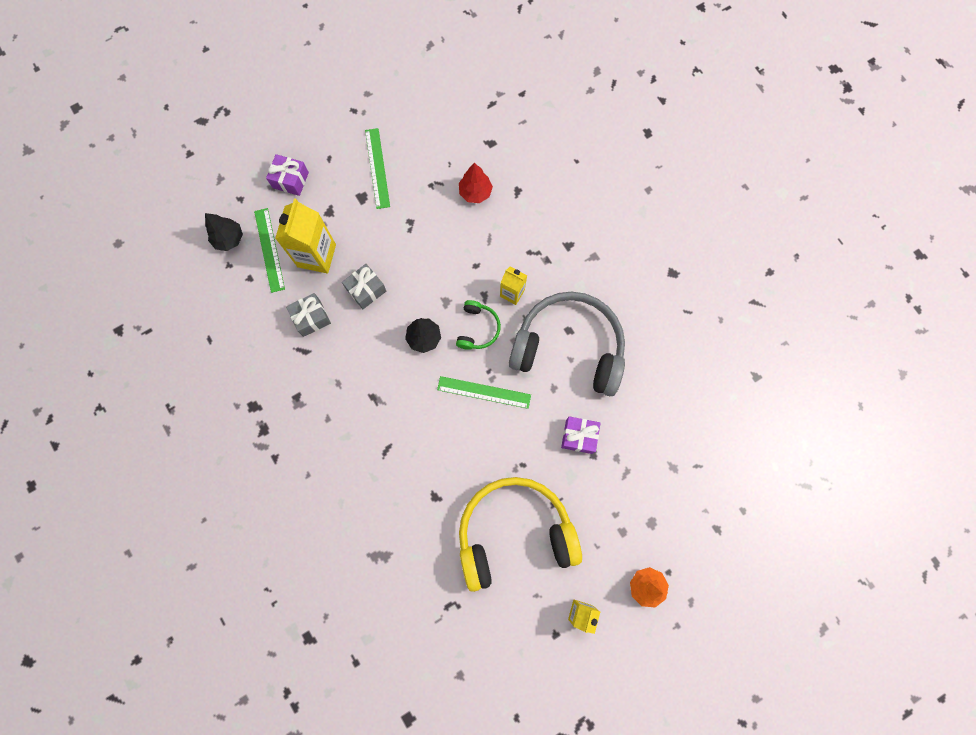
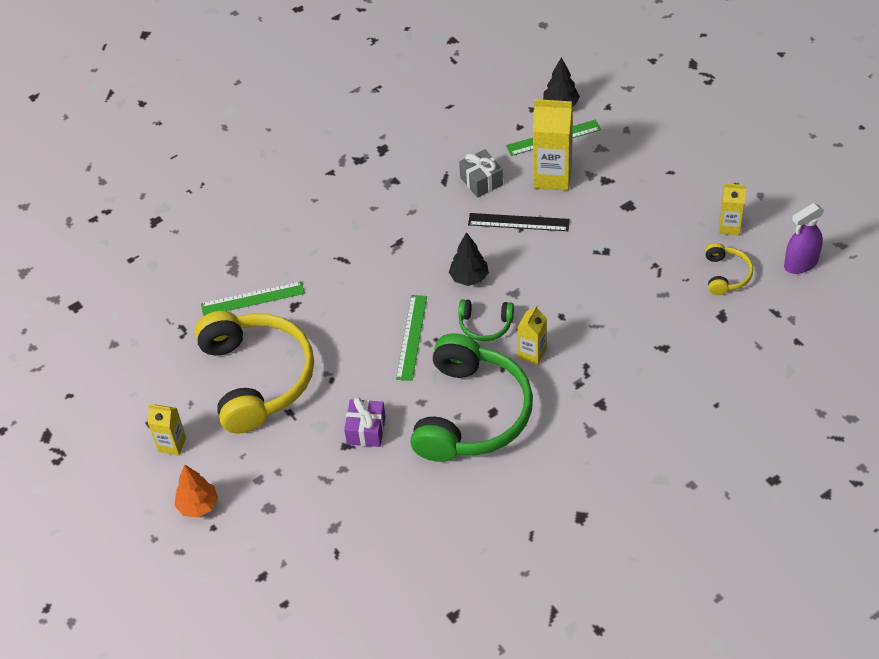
camera: 90 degrees right, 25 degrees down
(290, 180) = (637, 144): purple gift -> none
(366, 290) = (518, 222): grey gift -> black ruler
(377, 168) = (667, 215): green ruler -> green ruler (252, 298)
(398, 122) = (729, 226): none -> yellow carton
(445, 77) = (800, 263): none -> purple spray bottle
(448, 133) = (726, 275): none -> yellow headphones
(475, 192) = (653, 307): red tree -> none
(569, 348) = (471, 413): grey headphones -> green headphones

